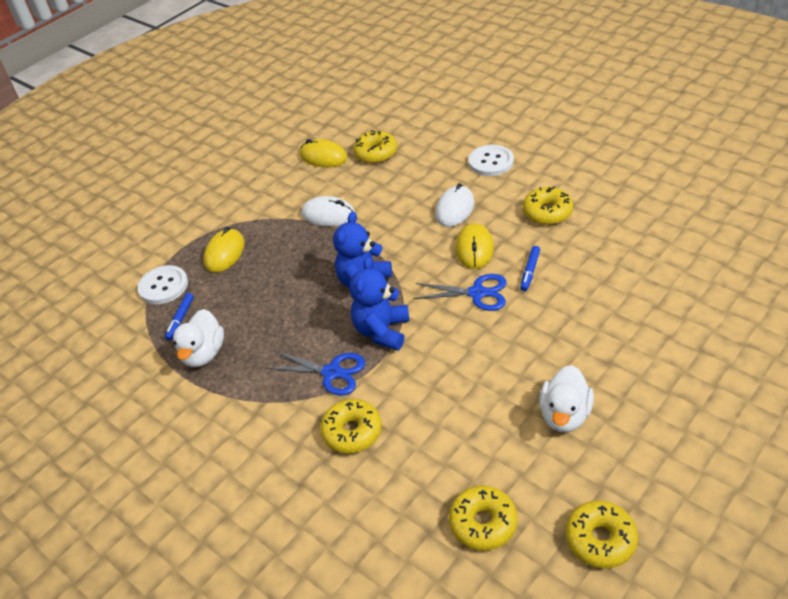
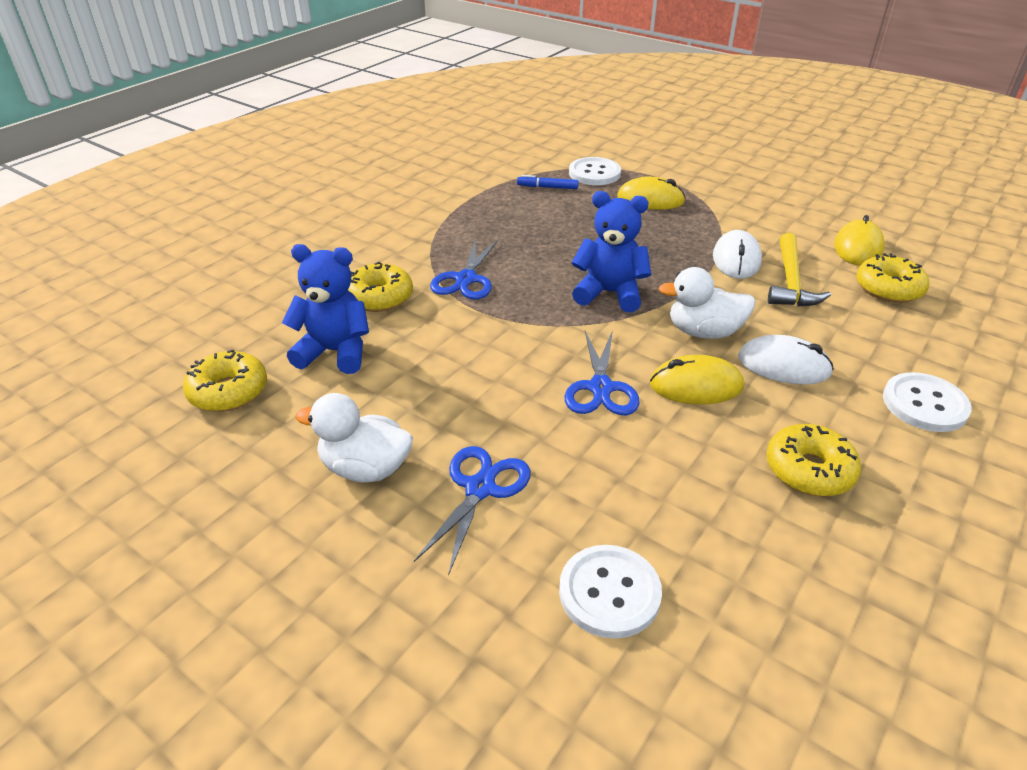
camera: 80 degrees right, 5 degrees down
(204, 353) = (499, 204): white duck -> white duck (704, 332)
(361, 193) = (791, 281): none -> yellow hammer
(382, 331) = (528, 310): blue teddy bear -> blue teddy bear (335, 352)
(530, 271) = (654, 443): blue marker -> none
(577, 352) = (480, 488): none -> blue scissors
(600, 539) = (164, 490): yellow donut -> none
(646, 296) = (609, 592): none -> white button

